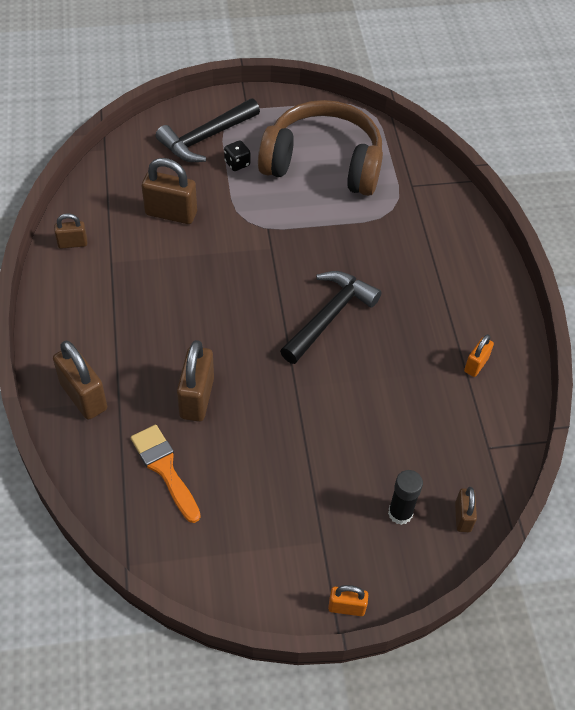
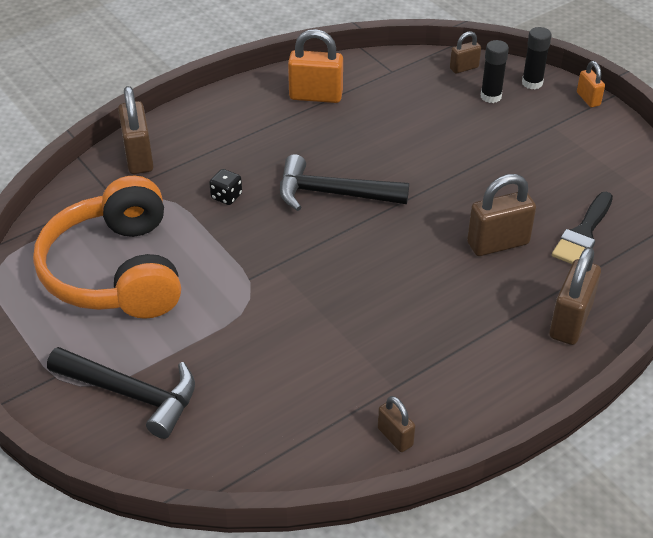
camera: 115 degrees left, 10 degrees down
(165, 469) = (583, 233): orange brush -> black brush
(171, 213) = (283, 368): brown padlock -> brown padlock (138, 157)
(237, 163) = (161, 345): black dice -> black dice (226, 196)
(323, 163) = (116, 271): brown headphones -> orange headphones
(403, 568) = (532, 83): none -> black glue stick
(476, 365) = (316, 96): orange padlock -> orange padlock, size x1.77

